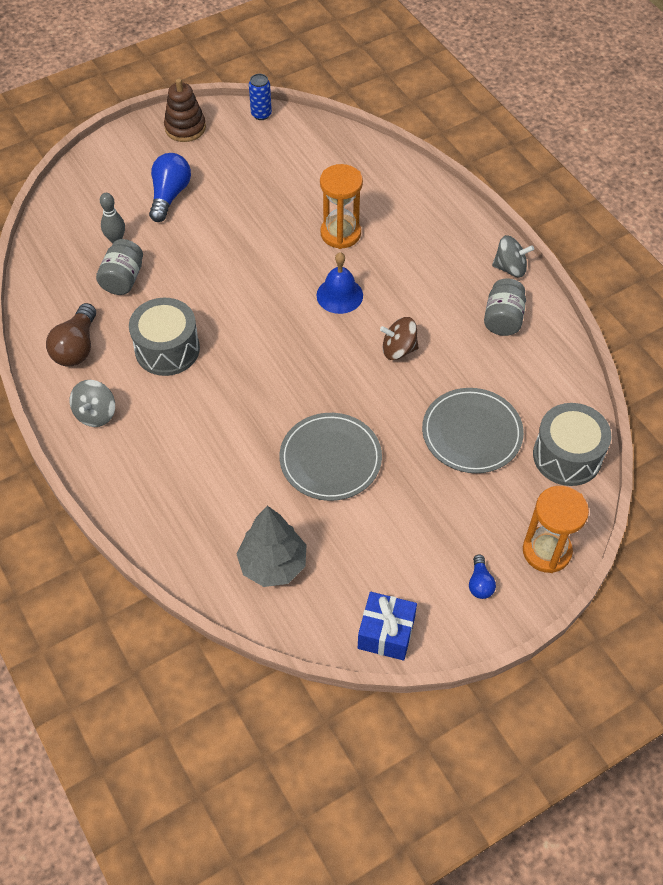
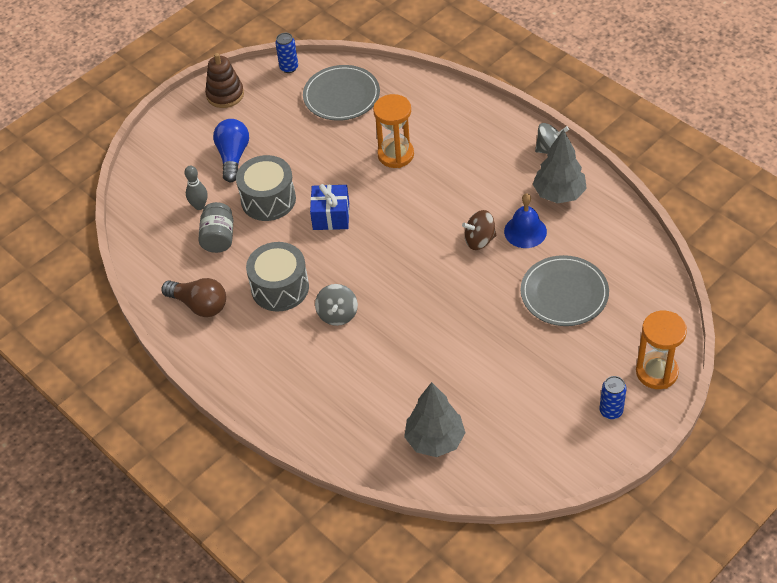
camera: 10 degrees left, 5 degrees down
(76, 347) = (199, 305): brown light bulb -> brown light bulb turned 60 degrees counterclockwise
(95, 414) = (237, 356): grey spinning top -> grey spinning top (337, 314)
(330, 459) = (453, 343): grey plate -> grey plate (341, 96)
(339, 295) = (413, 207): blue bell -> blue bell (525, 231)
(386, 633) = (547, 470): blue gift -> blue gift (331, 216)
(480, 583) = (611, 411): blue light bulb -> blue can
(503, 319) = (559, 194): grey jar -> grey tree
(567, 456) = (649, 292): grey drum -> grey drum (268, 199)

